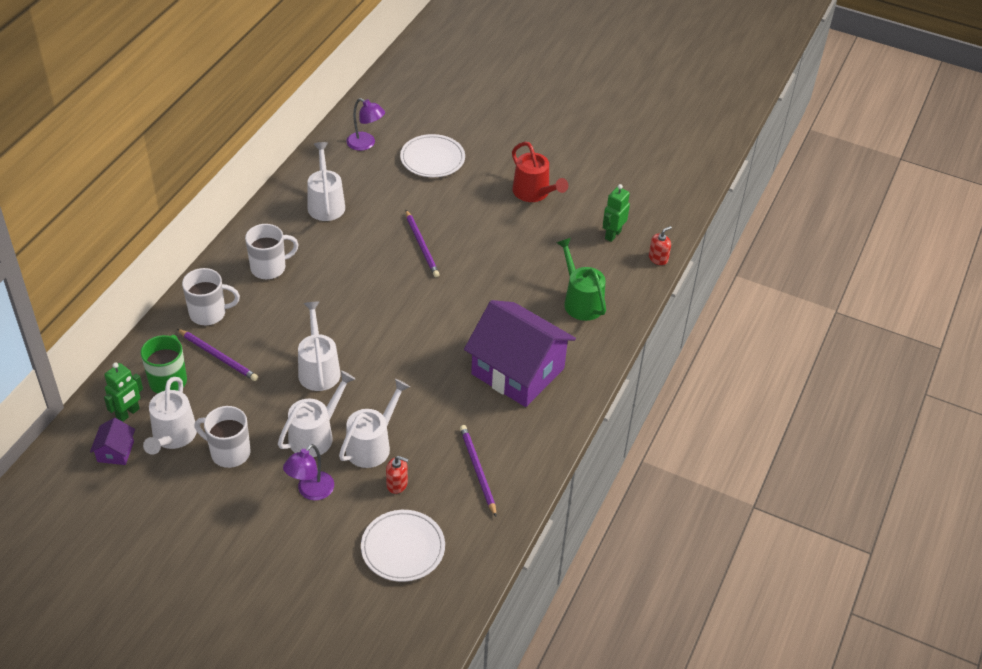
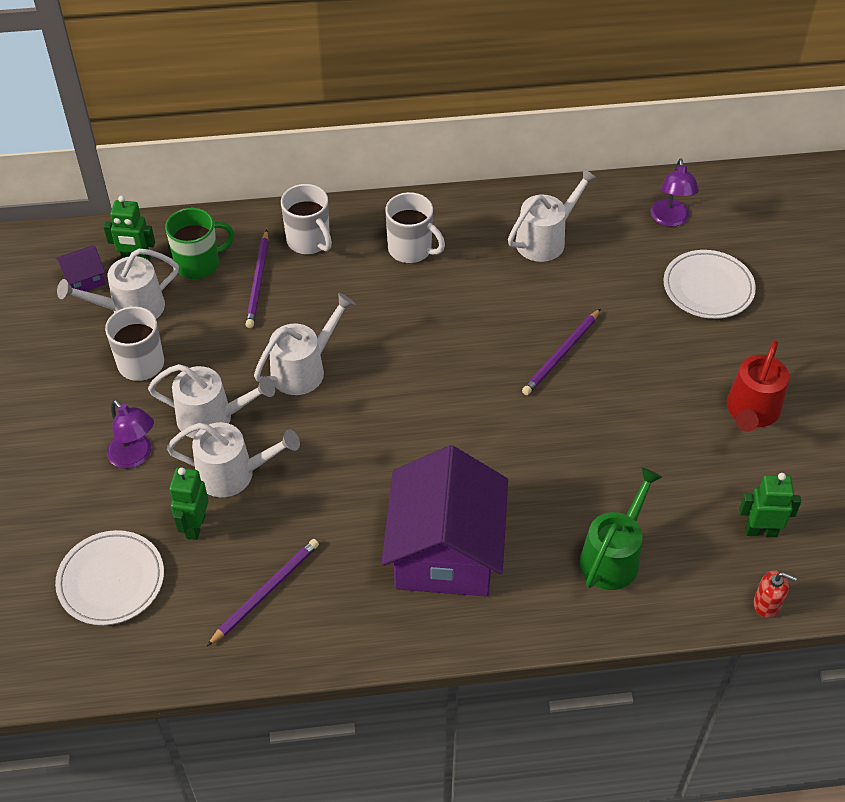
camera: 60 degrees right, 5 degrees up
(311, 491) = (135, 457): purple lamp -> purple lamp turned 135 degrees counterclockwise
(397, 484) = (195, 526): red soap dispenser -> green robot

